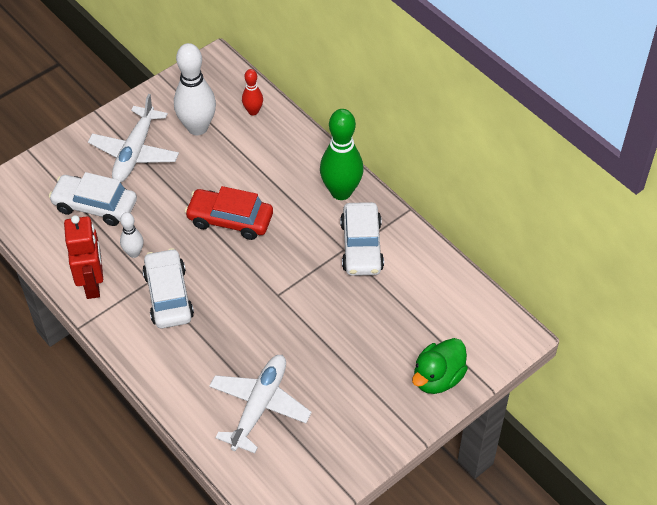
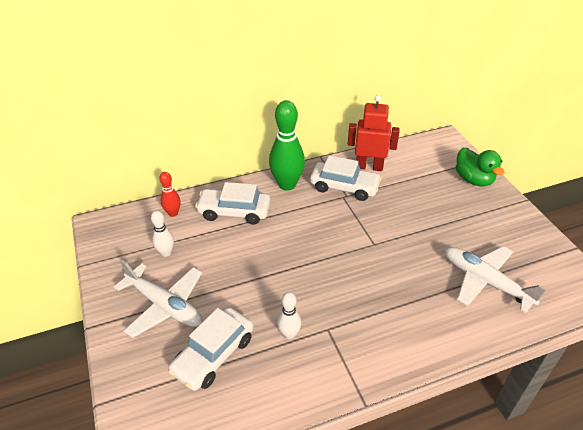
camera: 70 degrees left, 10 degrees down
(92, 283) = (313, 379): red robot -> red robot (369, 167)
(168, 296) = (350, 318): white car -> white car (234, 212)
(197, 127) = (166, 253): white bowling pin -> white bowling pin, size x0.52
(230, 220) = (283, 255): red car -> none

